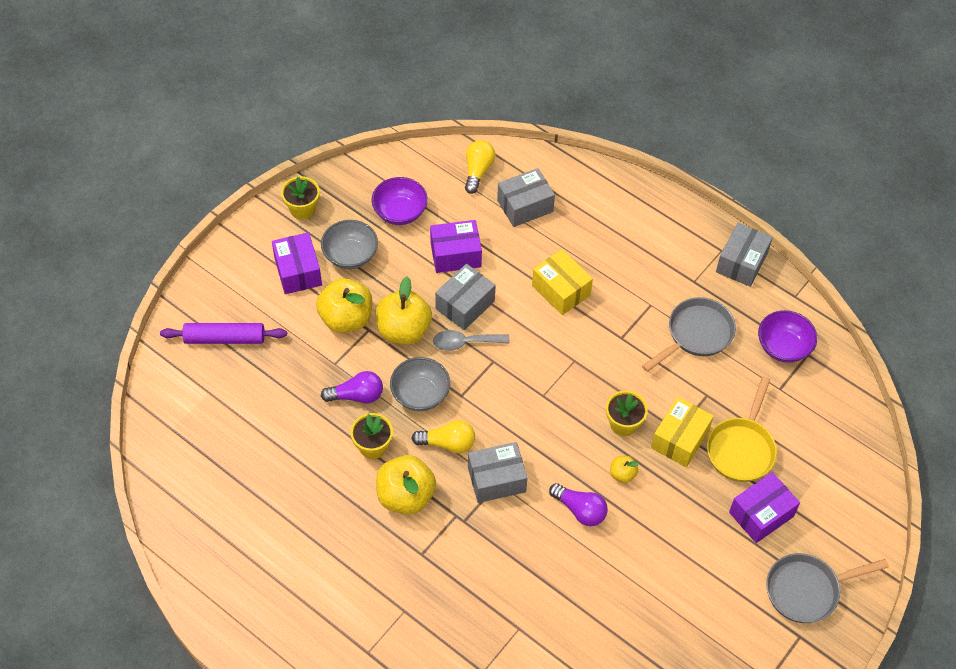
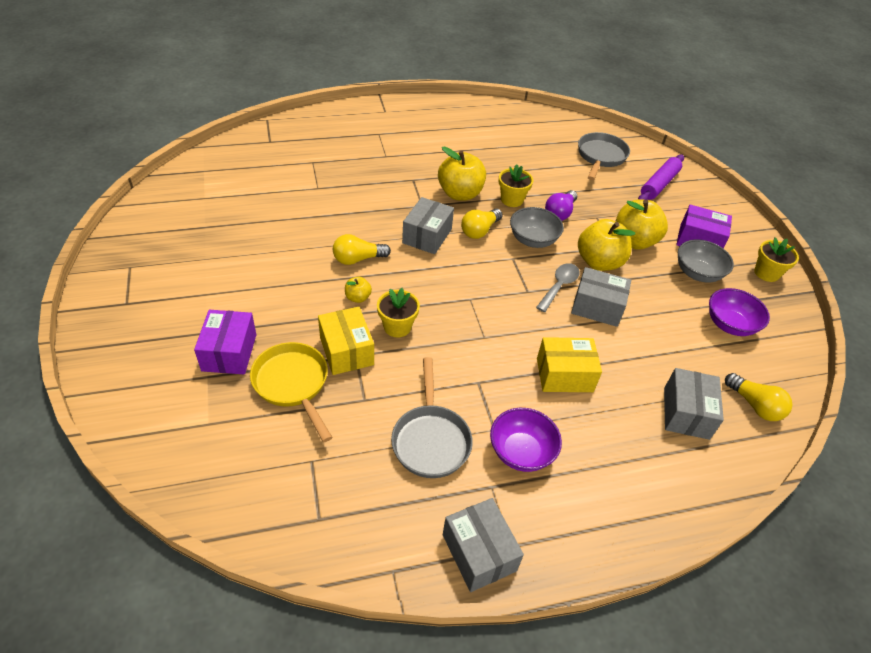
camera: 125 degrees right, 10 degrees down
(455, 254) = (656, 331): purple box -> none
(465, 305) = (597, 307): grey box -> grey box turned 60 degrees counterclockwise
(580, 510) = (358, 259): purple light bulb -> yellow light bulb
(783, 347) = (348, 503): purple bowl -> purple bowl (521, 452)
(807, 590) = (145, 333): grey pan -> grey pan (600, 157)

